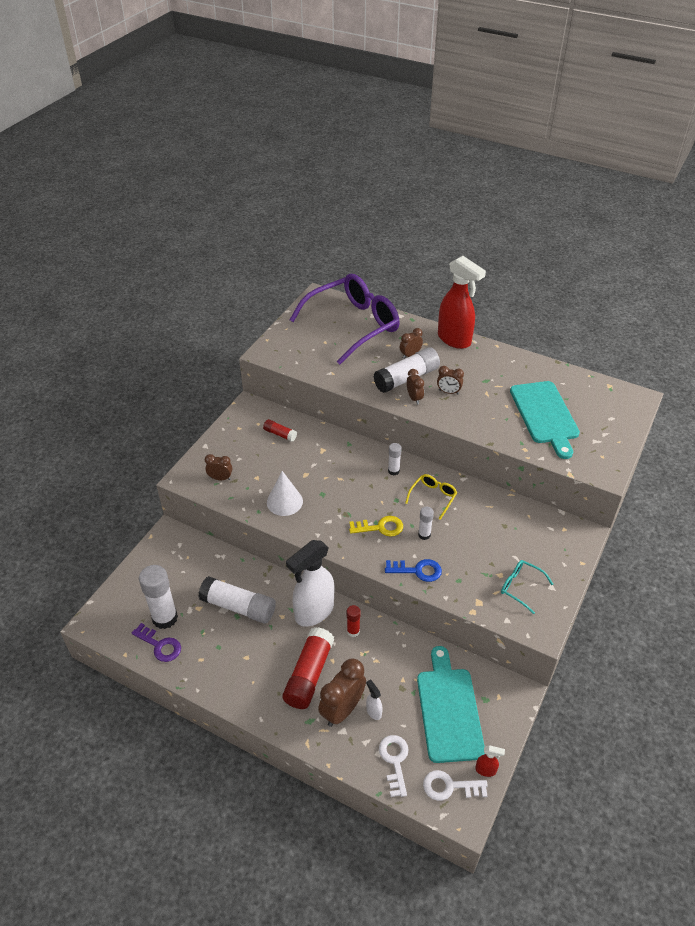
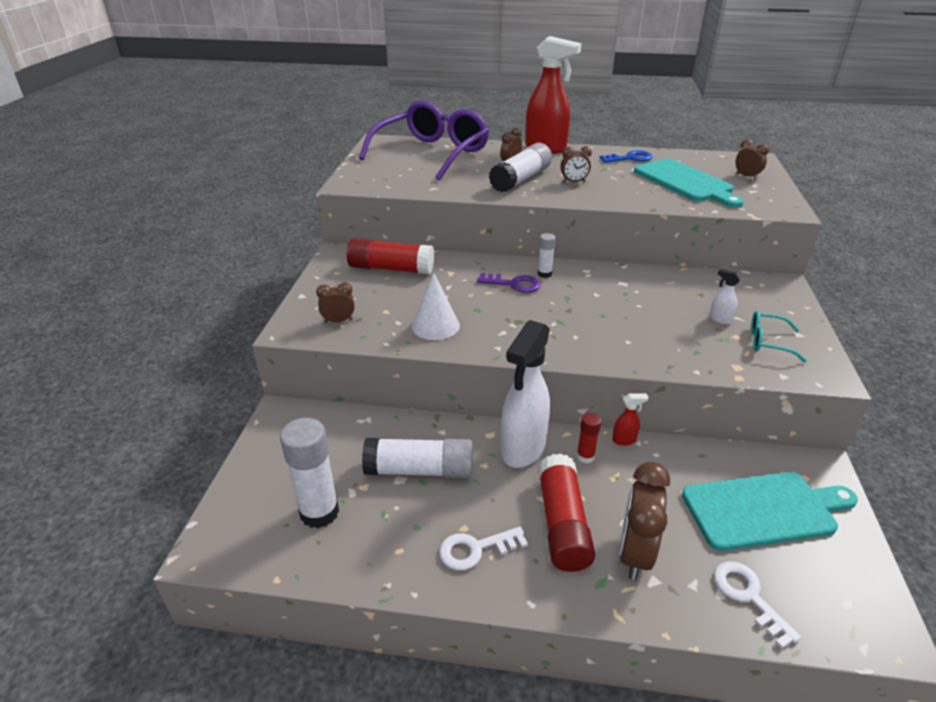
camera: 20 degrees left, 10 degrees down
(160, 645) = (328, 550): purple key -> purple key (514, 284)
(280, 434) = (391, 269): red glue stick -> red glue stick, size x1.97
(373, 711) = (676, 542): white spray bottle -> white spray bottle (719, 319)
(380, 527) = (568, 324): yellow key -> none
(414, 398) = (542, 191): brown clock -> brown clock (746, 176)
(417, 570) = (643, 354): blue key -> blue key (630, 158)
(424, 535) = (623, 320): white glue stick -> none
(433, 497) = (605, 286): yellow glasses -> none
(449, 710) = (764, 510): turquoise cutting board -> turquoise cutting board turned 105 degrees clockwise
(449, 786) = (841, 605): white key -> white key (475, 549)
(486, 770) = (865, 567): red spray bottle -> red spray bottle (624, 440)

